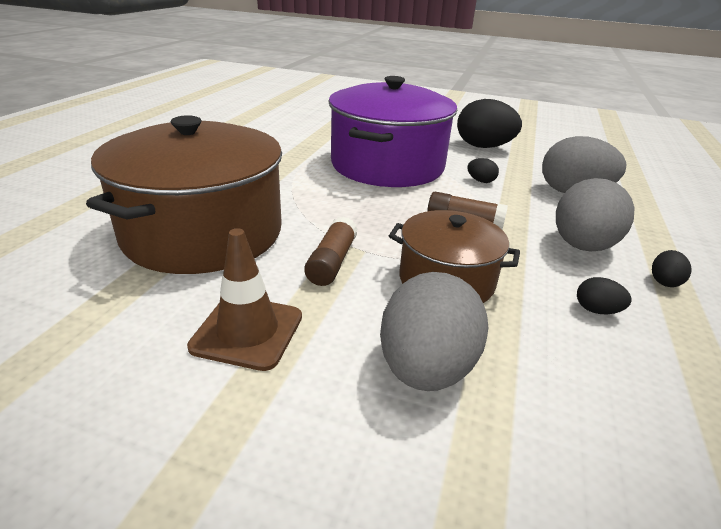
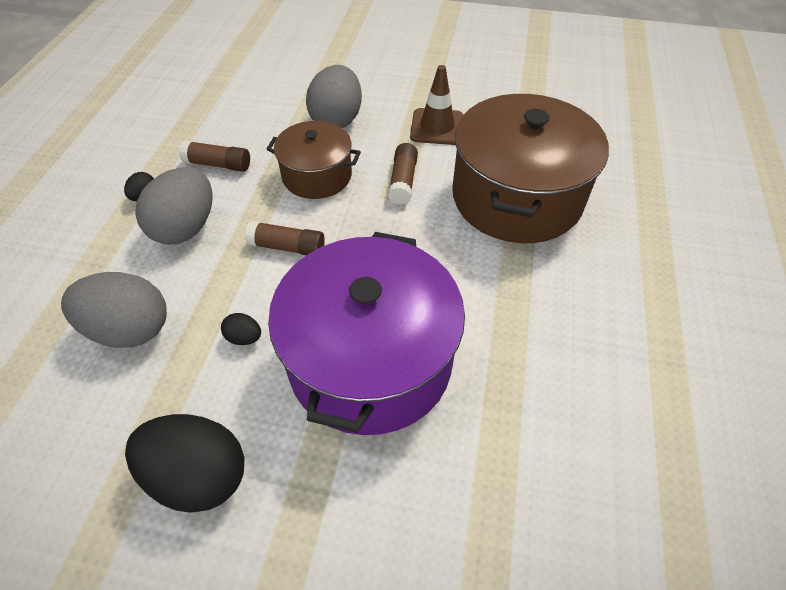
camera: 175 degrees right, 20 degrees up
(596, 310) = (218, 164): black egg -> brown glue stick

